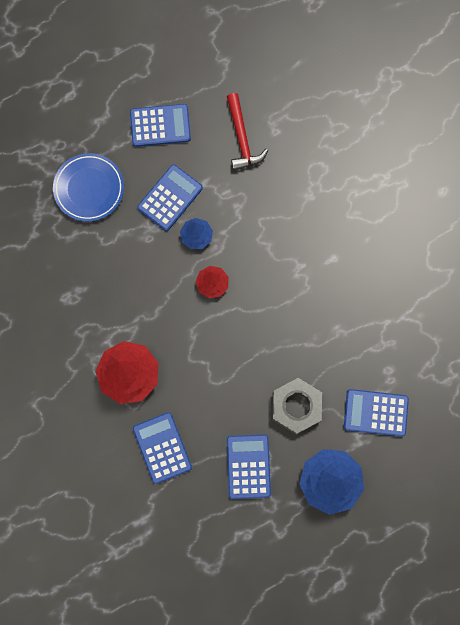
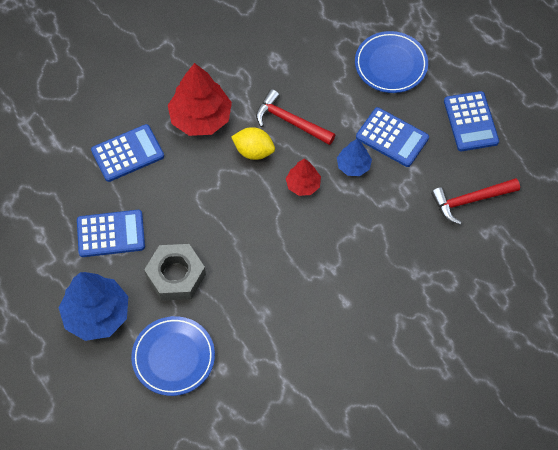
camera: 85 degrees right, 15 degrees down
(142, 289) = (290, 121): none -> red hammer
(172, 326) = (253, 151): none -> yellow lemon
(375, 413) = (173, 357): blue calculator -> blue plate

